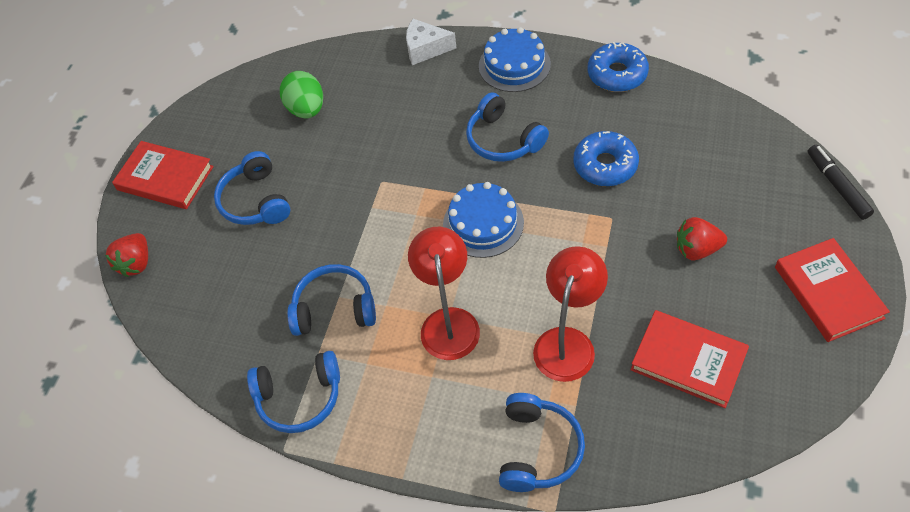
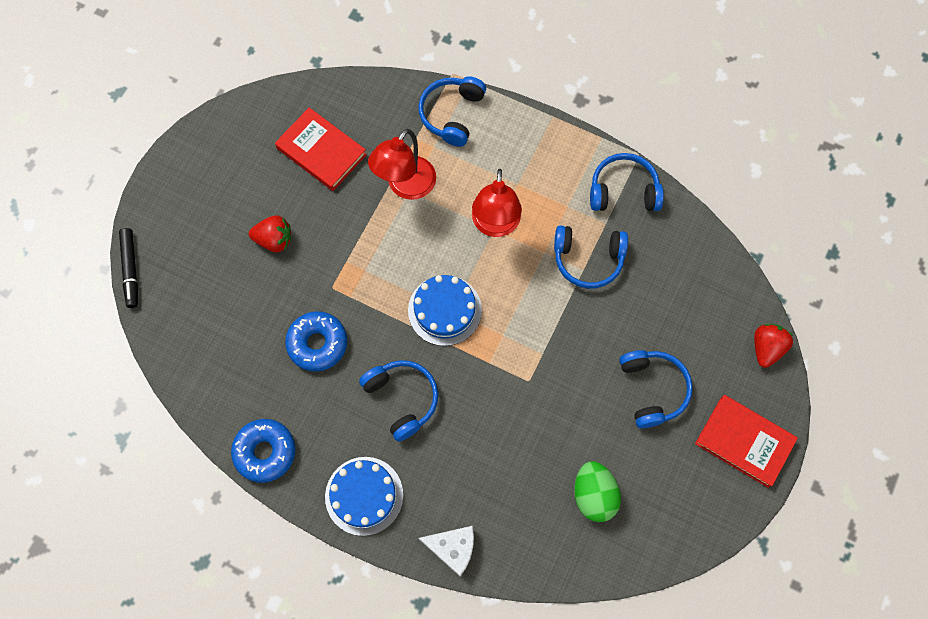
camera: 175 degrees left, 15 degrees up
(828, 292) = (192, 179): red book -> none

